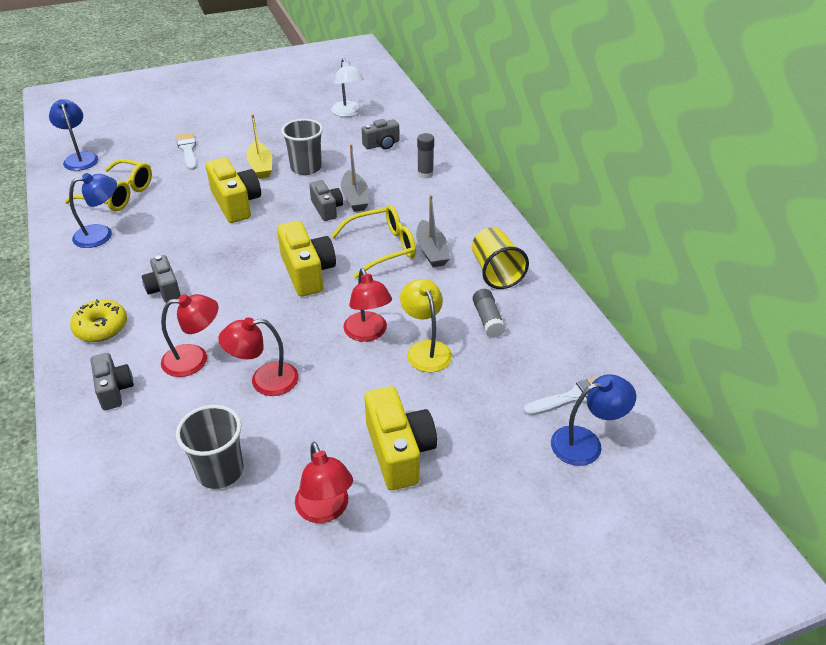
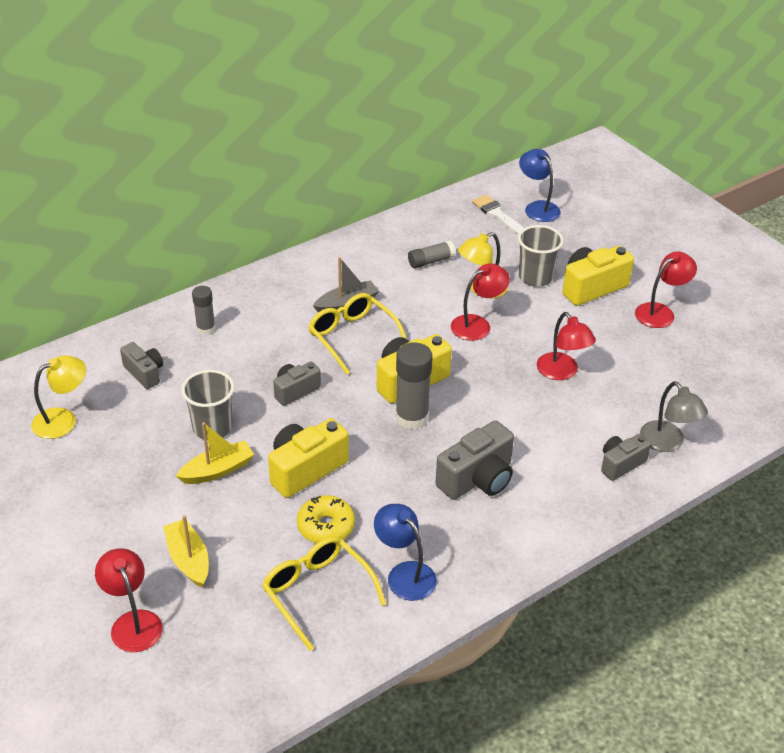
camera: 105 degrees left, 0 degrees up
(80, 158) = (234, 682): blue lamp -> none
(101, 327) = (552, 506): yellow donut -> yellow donut (326, 526)
(115, 437) = (667, 443): none -> grey lamp
(119, 195) = (317, 592): yellow glasses -> yellow glasses turned 45 degrees counterclockwise
(164, 289) = (477, 479): grey camera -> grey camera, size x1.61
(188, 150) = (188, 559): white brush -> yellow boat
(195, 359) = (559, 423): red lamp -> red lamp (133, 622)
(220, 471) = (661, 372): grey cup -> grey cup (535, 277)
(259, 265) = (412, 417): none -> grey glue stick
(348, 113) = (63, 420): white lamp -> yellow lamp
(355, 198) = (268, 373): grey boat -> none
(496, 272) = (365, 263): yellow cup -> none

